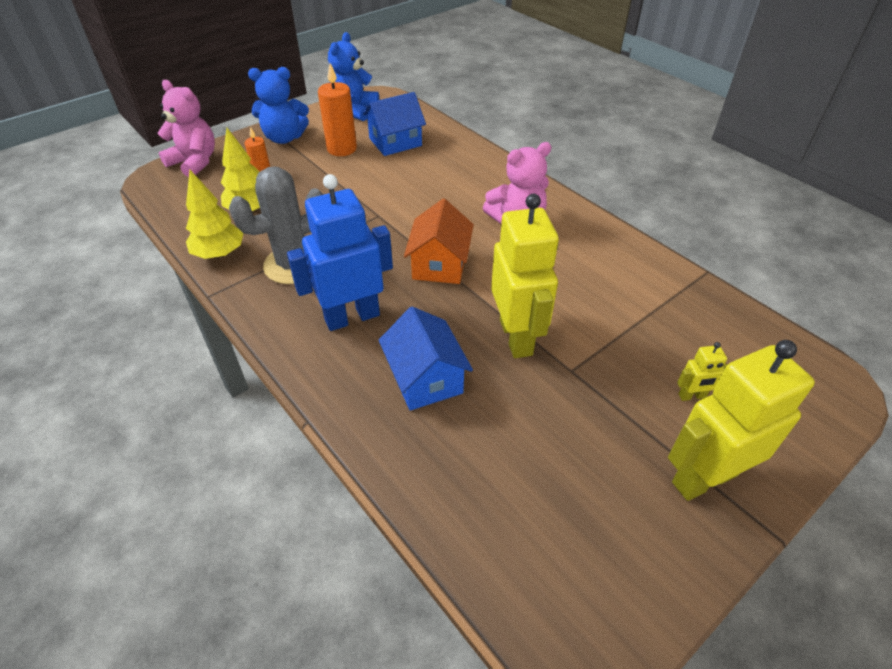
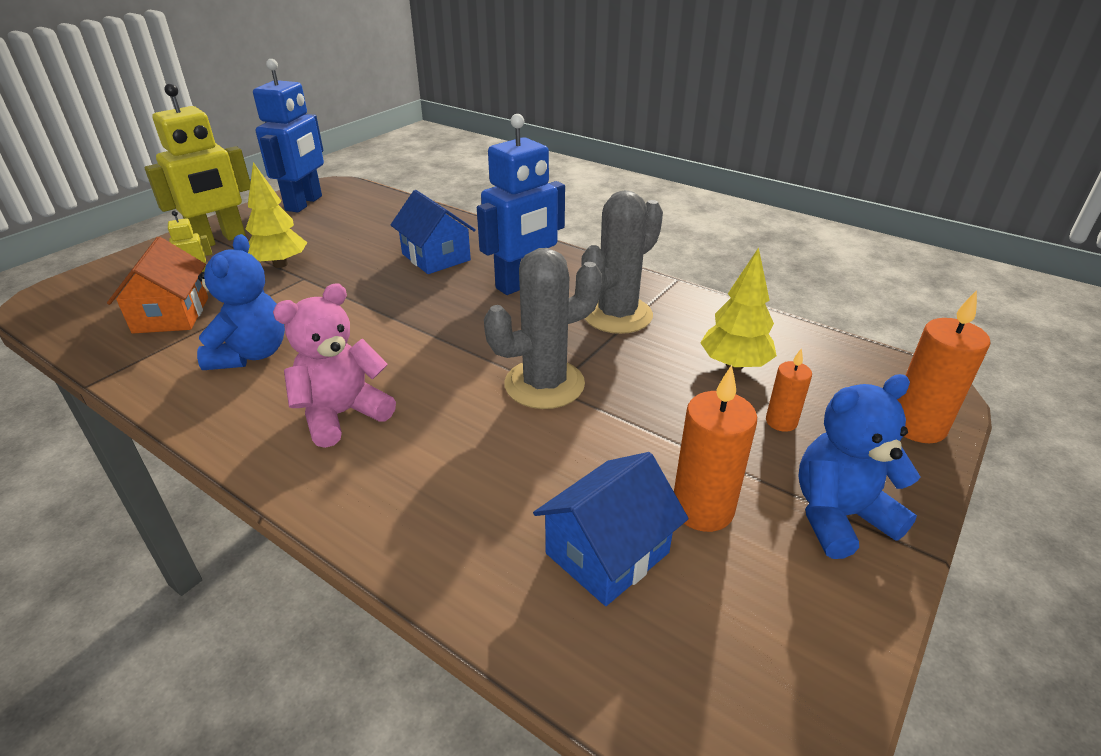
camera: 165 degrees right, 10 degrees down
(195, 162) = (917, 426): pink teddy bear -> orange candle
(219, 254) = (710, 312): yellow tree -> yellow tree (280, 264)
(354, 110) = (778, 659): blue teddy bear -> blue teddy bear (251, 354)
(383, 218) = (544, 384): none -> grey cactus
(439, 264) = (446, 340): orange house -> orange house (171, 315)
(516, 337) = (353, 292): yellow robot -> none
(611, 578) = (304, 203): none -> blue robot

